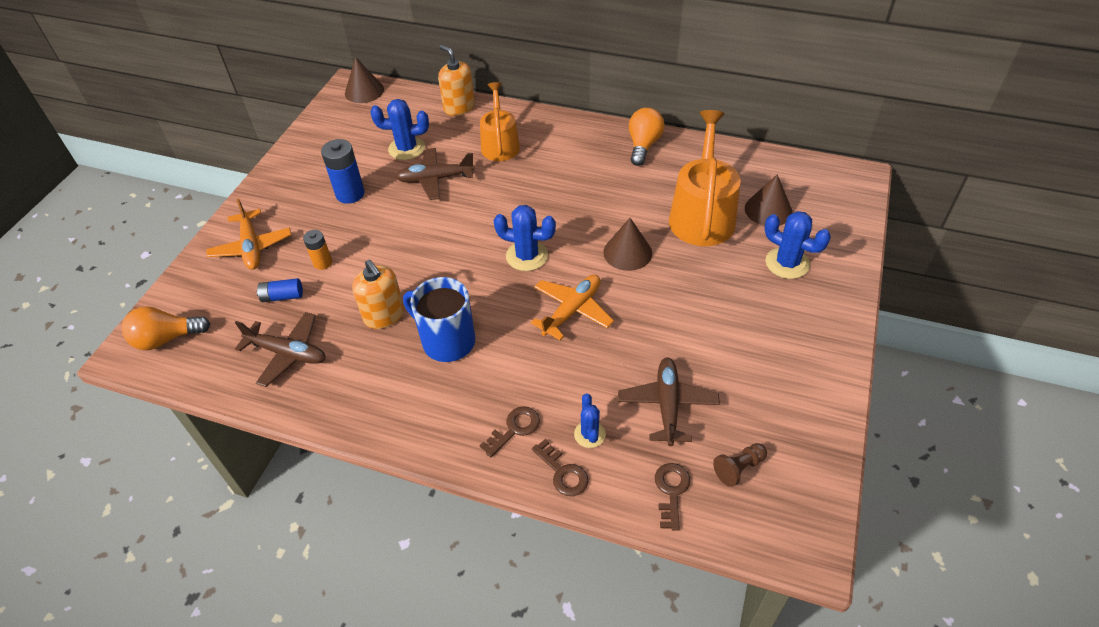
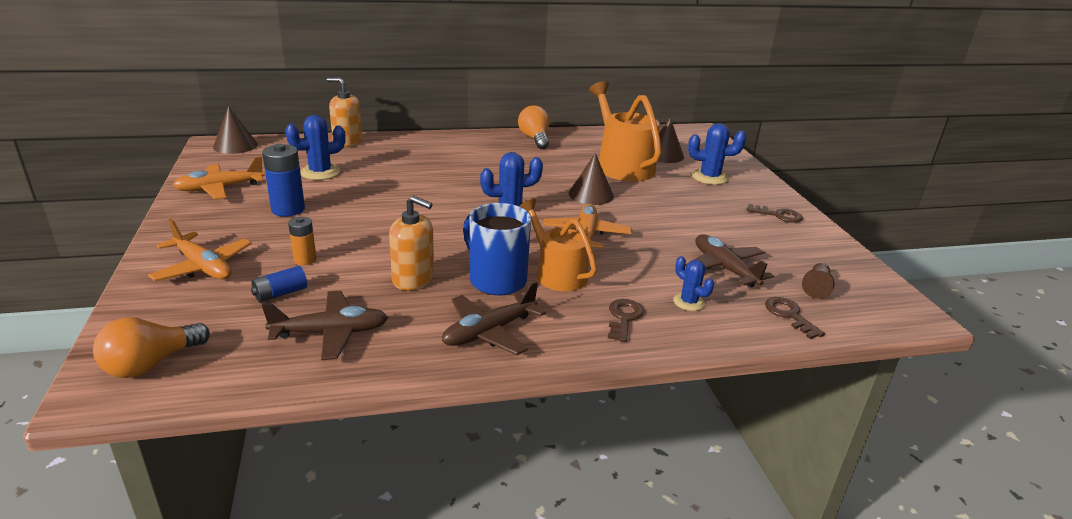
camera: 35 degrees left, 20 degrees down
(318, 150) = (220, 188): none -> orange plane
(435, 179) = (370, 185): brown plane -> brown plane (489, 332)
(447, 341) = (496, 280): blue mug -> blue mug turned 45 degrees clockwise
(500, 144) = (411, 156): orange watering can -> orange watering can (557, 273)
(563, 472) = (696, 332): brown key -> brown key (778, 215)

